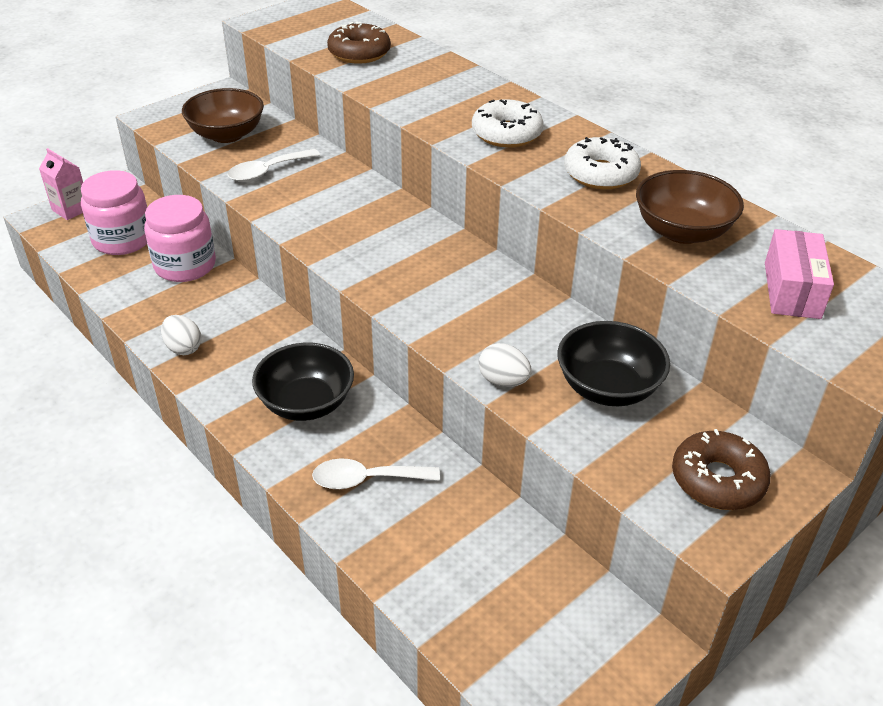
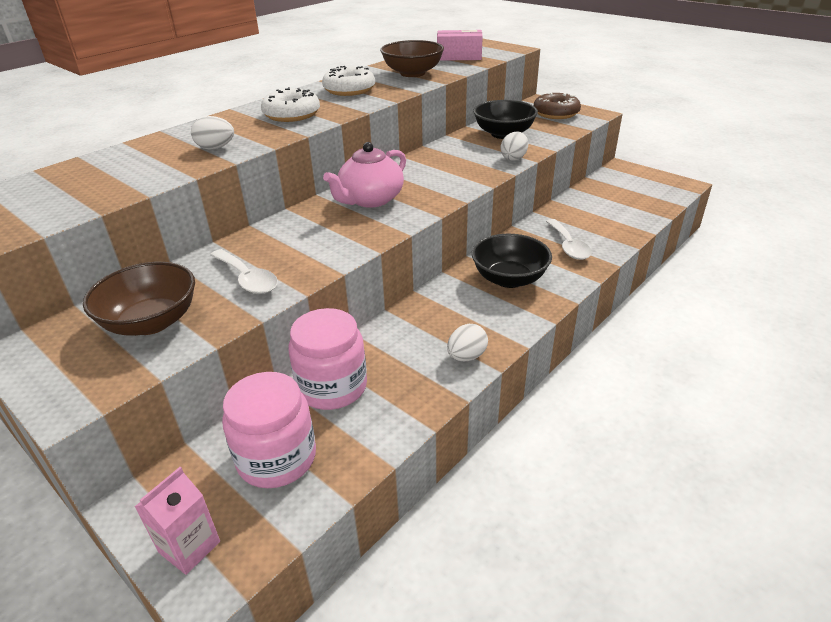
camera: 95 degrees left, 5 degrees down
(359, 53) = (104, 179): brown donut -> none
(402, 242) = (370, 200): none -> pink teapot
(414, 95) = (215, 148): none -> white egg

